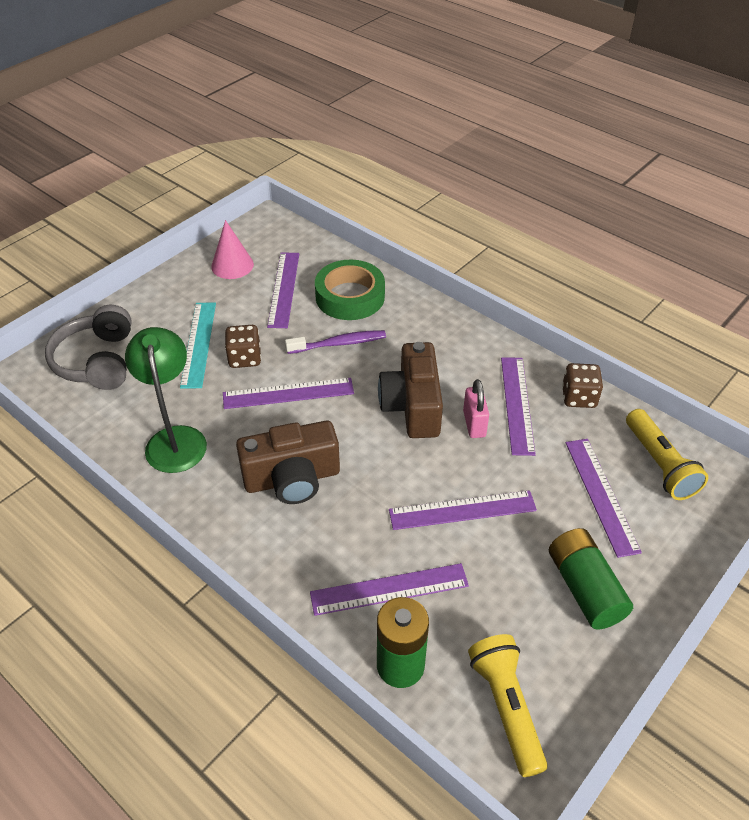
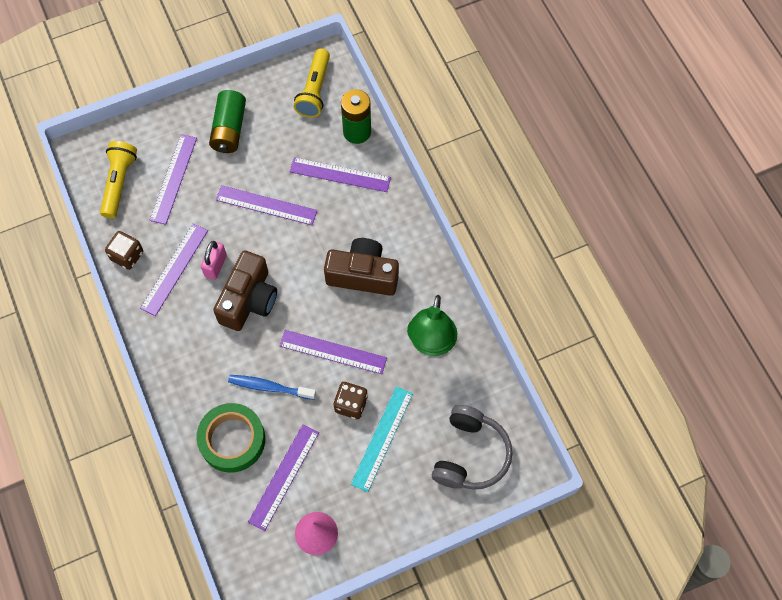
camera: 155 degrees left, 20 degrees up
(339, 343) = (269, 387): purple toothbrush -> blue toothbrush

